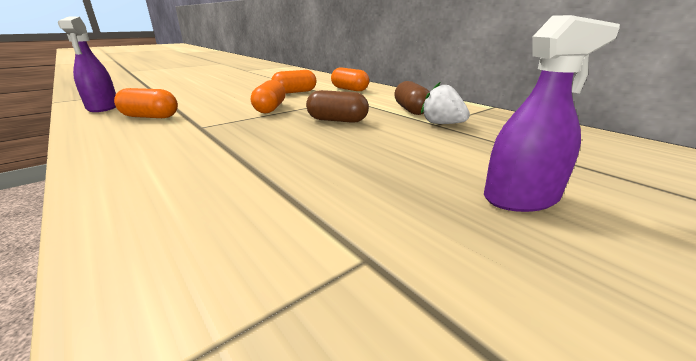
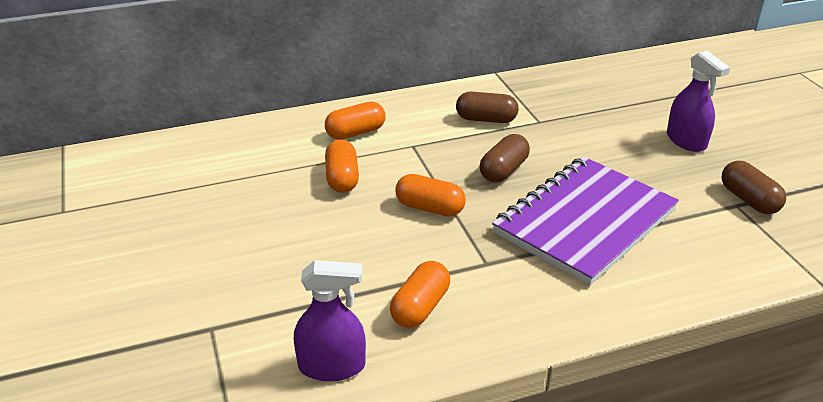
camera: 70 degrees left, 10 degrees up
(268, 152) = (585, 222): none -> purple notebook
(395, 274) = (749, 200): none -> brown capsule
(442, 124) = (540, 118): white strawberry -> none
(521, 198) = (686, 140): purple spray bottle -> purple spray bottle turned 150 degrees clockwise

